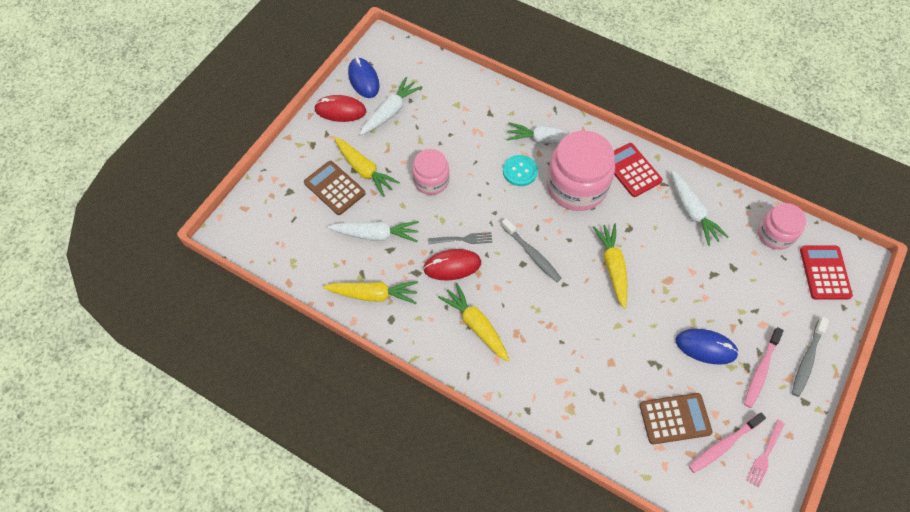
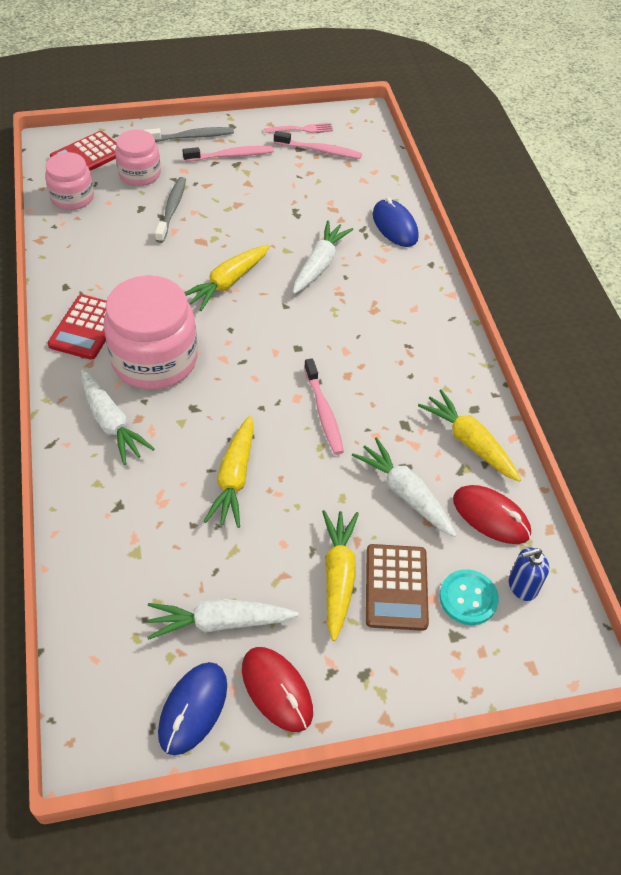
camera: 135 degrees left, 10 degrees down
(278, 240) = (522, 586): none -> blue soap dispenser
(431, 181) = (281, 494): pink jar -> pink jar (140, 174)
(452, 266) = (363, 400): red mouse -> red mouse (491, 516)
(463, 239) = (323, 412): grey fork -> pink toothbrush
(476, 325) = (401, 342): yellow carrot -> yellow carrot (234, 478)
(520, 171) = (182, 419): turquoise button -> turquoise button (468, 598)
(532, 254) = (278, 347): grey toothbrush -> grey toothbrush (172, 209)
(674, 418) = (330, 182): brown calculator -> none
(692, 212) = (100, 259): white carrot -> white carrot (319, 264)
(706, 347) = (245, 191): blue mouse -> blue mouse (395, 226)

